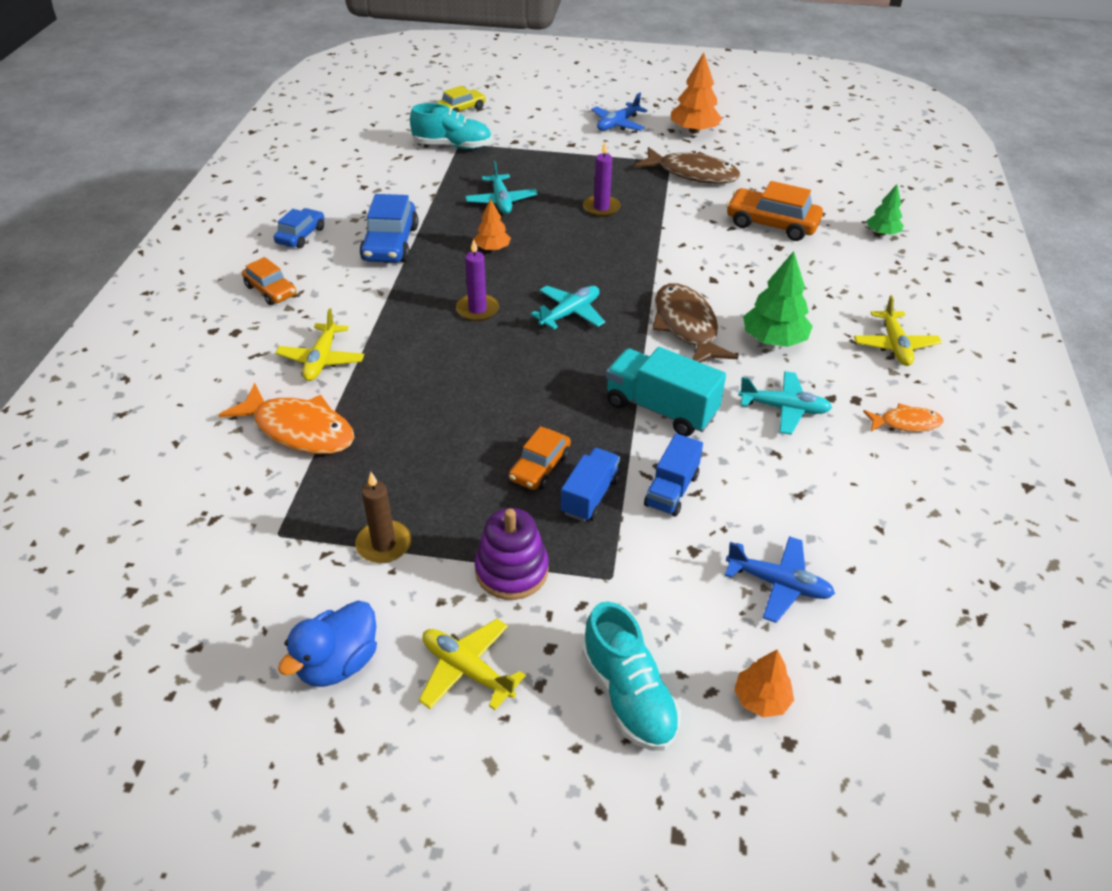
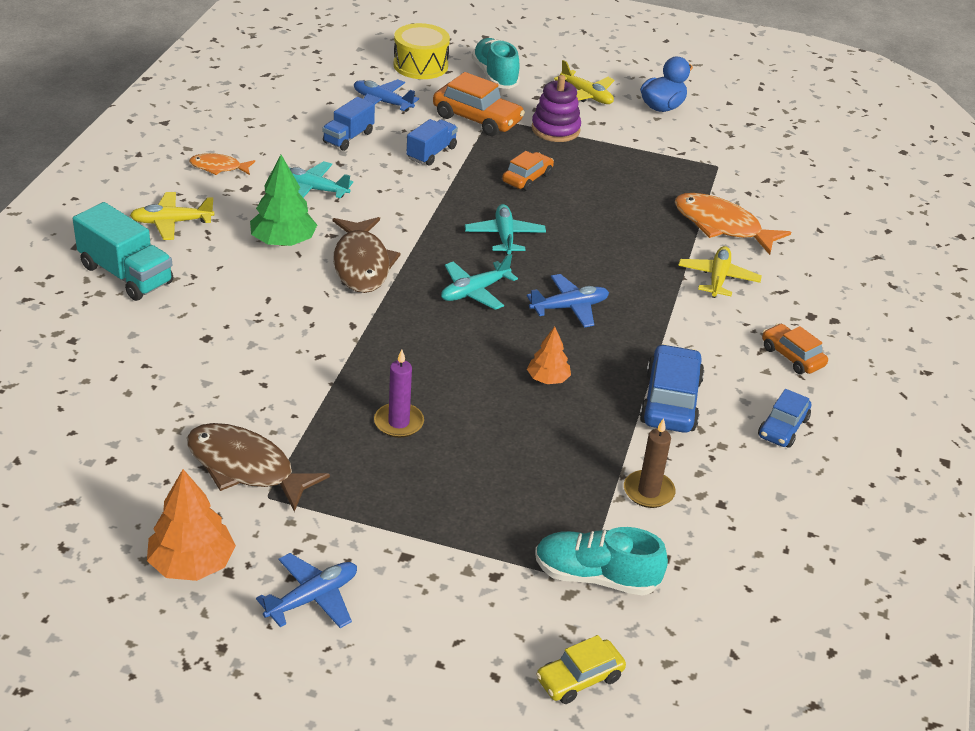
camera: 175 degrees left, 5 degrees down
(384, 544) = (642, 152): brown candle -> brown candle (648, 491)
(477, 309) = (569, 307): purple candle -> blue plane
(501, 201) = (530, 451): turquoise plane -> turquoise plane (505, 236)
(590, 496) = (493, 157): blue truck -> blue truck (348, 137)
(661, 409) = (417, 202): turquoise truck -> turquoise truck (126, 274)
(761, 699) = (420, 65): orange tree -> yellow drum
(771, 224) = (192, 369): orange car -> orange car (477, 119)
(882, 233) = (66, 340): green tree -> none
(894, 345) = (172, 222): yellow plane -> yellow plane turned 105 degrees counterclockwise

